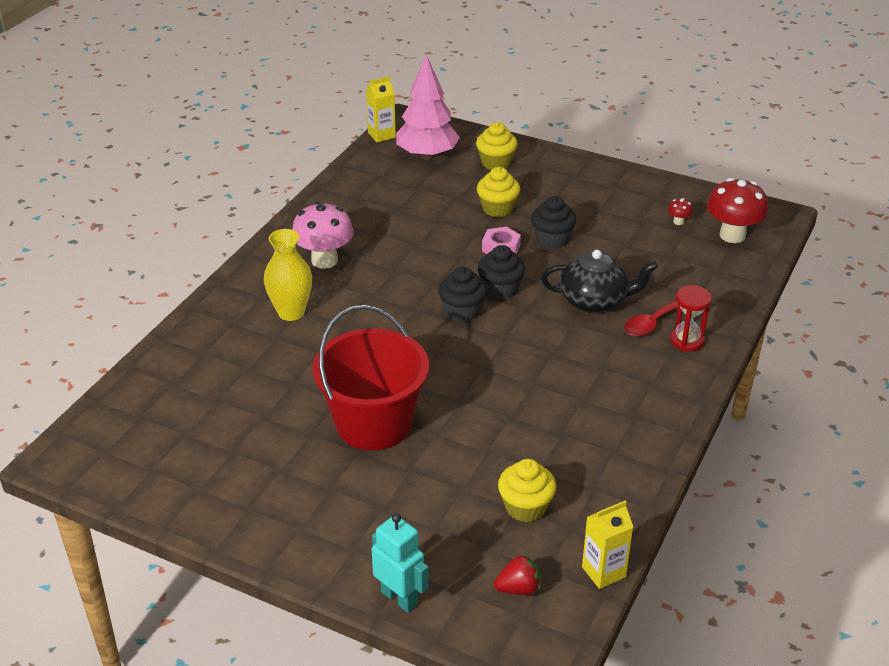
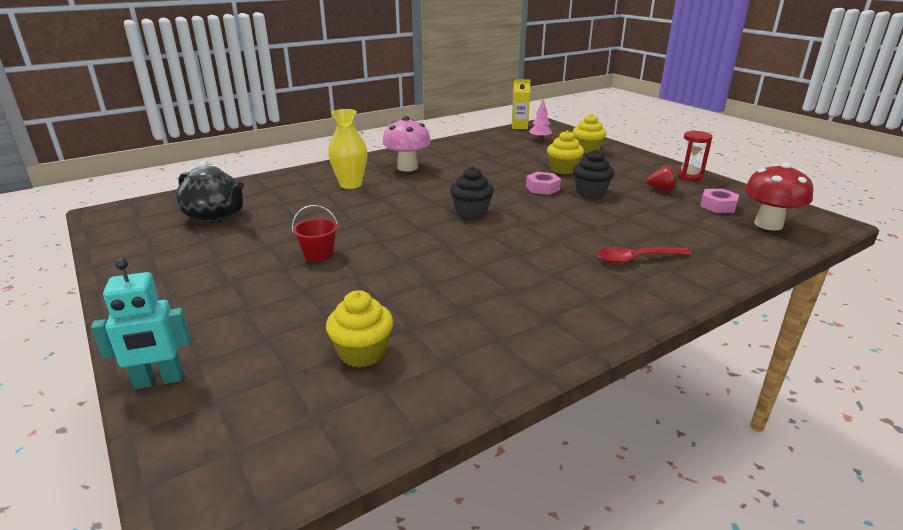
camera: 30 degrees right, 10 degrees down
(373, 424) = (318, 254): red bucket -> red bucket, size x0.42
(399, 598) = (159, 381): turquoise robot -> turquoise robot turned 90 degrees clockwise
(427, 155) = (540, 139): pink tree -> pink tree, size x0.47
(500, 289) = (516, 208): black cupcake -> none
(518, 588) = (266, 421): red strawberry -> red strawberry (661, 189)
(594, 301) = (590, 233): black teapot -> black teapot (215, 216)
(603, 572) = (368, 445): yellow carton -> none
(678, 222) = (718, 206): red mushroom -> pink nut
(686, 341) = (659, 280): red hourglass -> red hourglass (689, 176)

